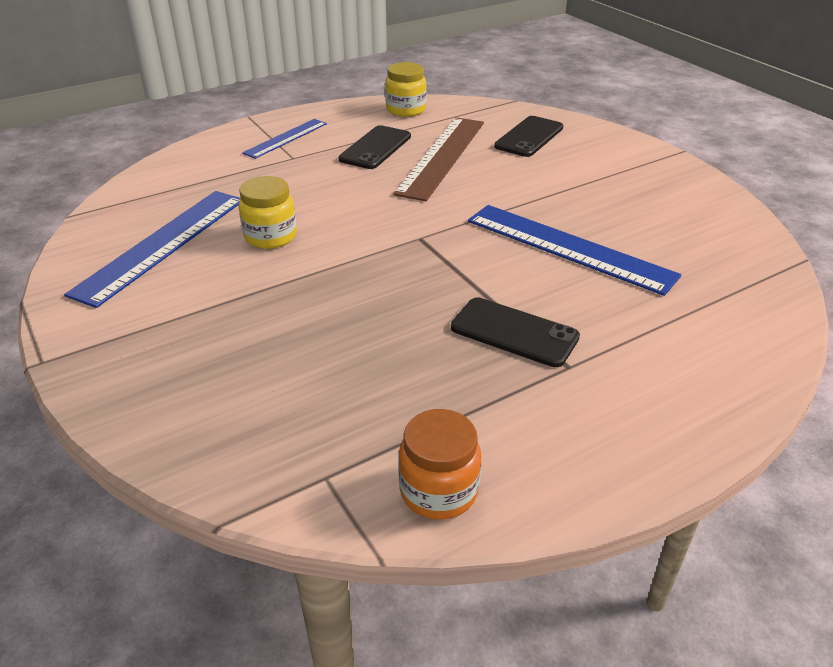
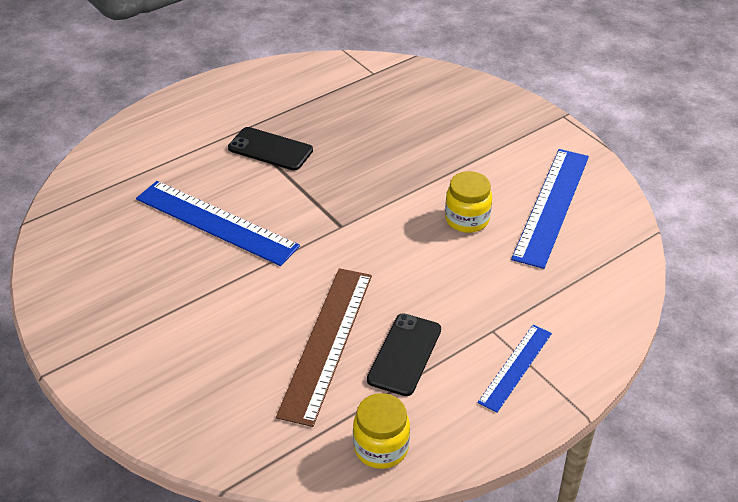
camera: 175 degrees right, 5 degrees up
(438, 491) = (317, 71): orange jar -> none
(529, 137) = (221, 390): black phone -> none

